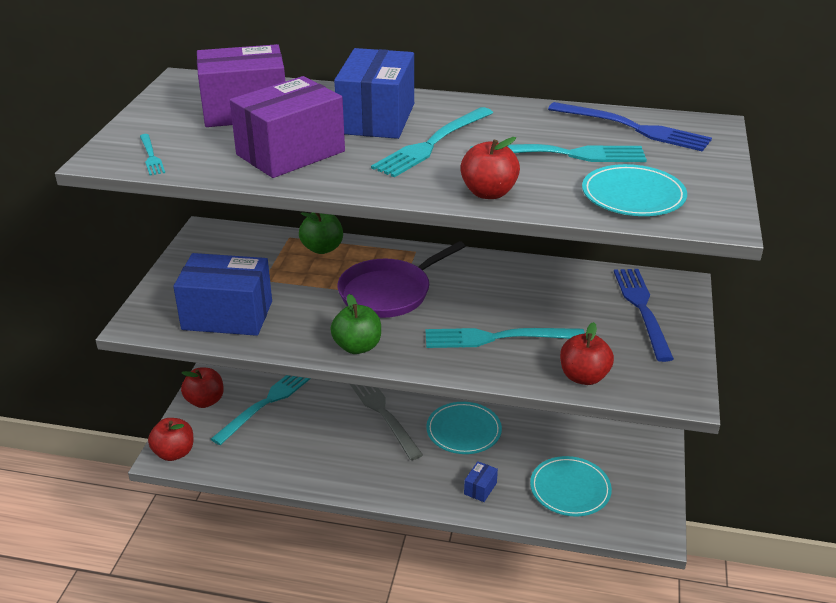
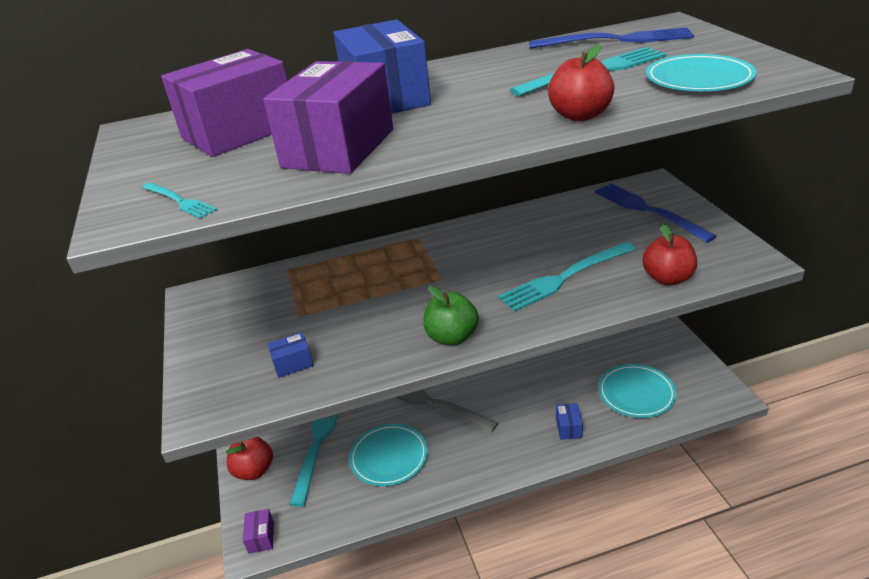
camera: 25 degrees left, 0 degrees up
(174, 453) = (261, 537): red apple -> purple box
(227, 315) = (293, 364): blue box -> blue box, size x0.41
(322, 248) = (330, 267): green apple -> none
(388, 292) = (431, 279): purple pan -> none
(432, 144) = (468, 99): turquoise fork -> none
(463, 431) = (512, 386): turquoise plate -> turquoise plate (389, 457)

